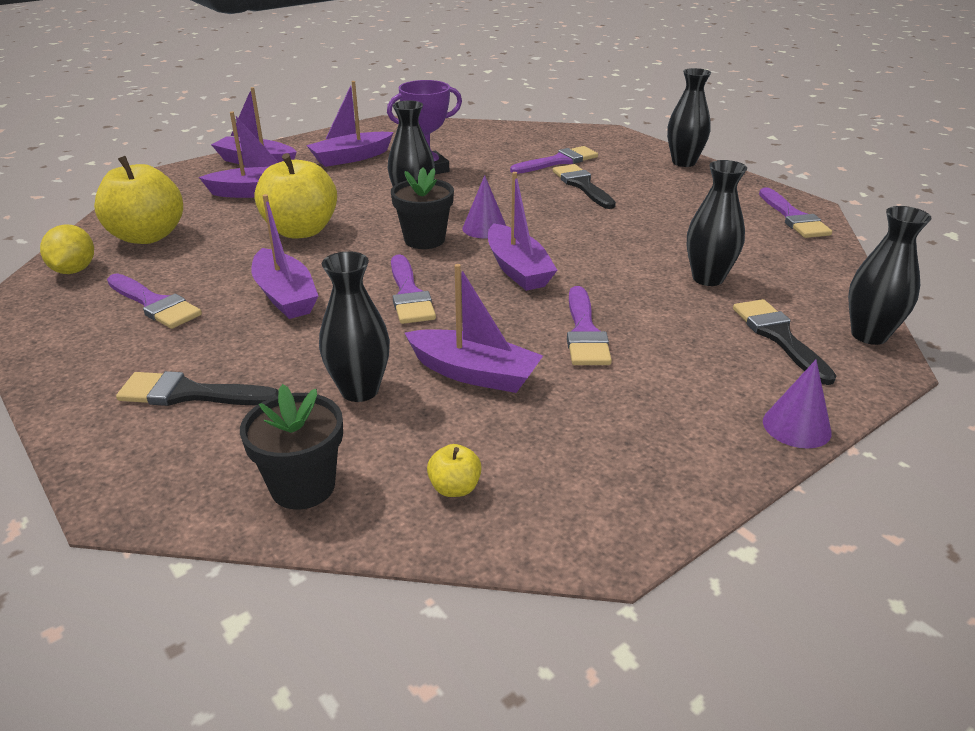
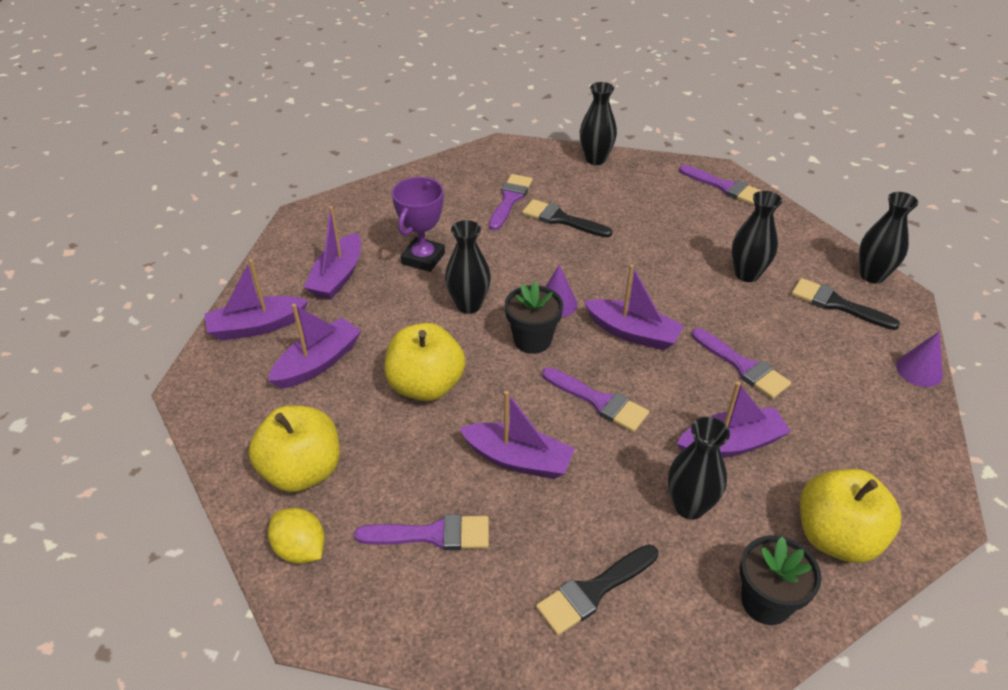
camera: 40 degrees left, 10 degrees up
(455, 488) = (836, 537): yellow apple -> yellow apple, size x2.35

